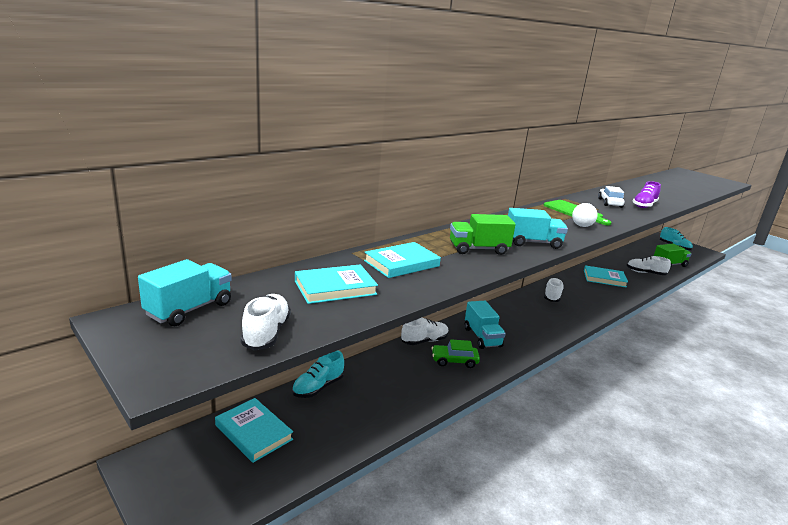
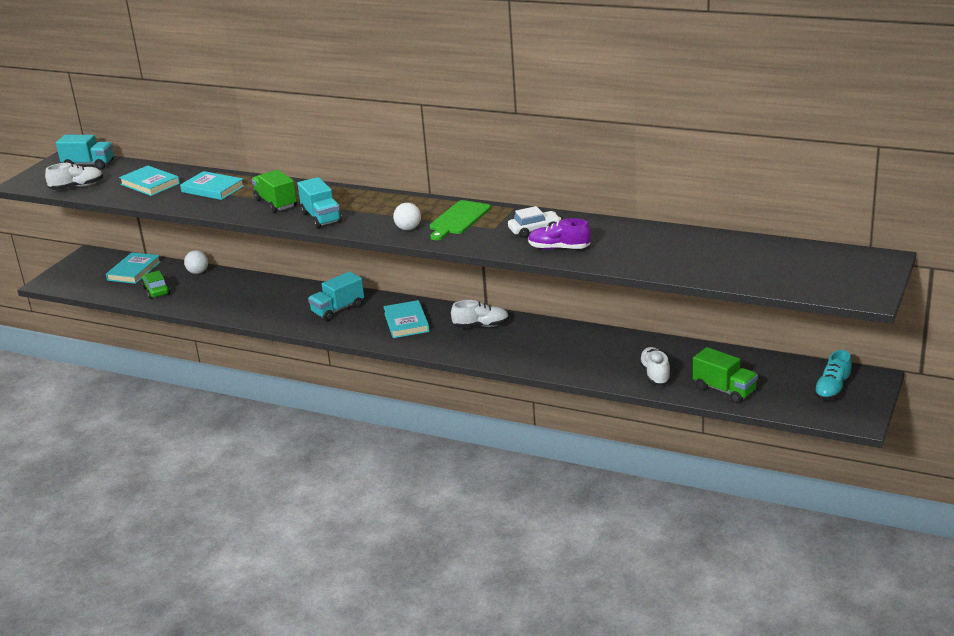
camera: 70 degrees right, 5 degrees up
(318, 387) = (198, 272): turquoise shoe -> white ball
(424, 341) = (304, 288): white shoe -> none
(454, 361) = (282, 307): green car -> green car (156, 291)
(604, 278) = (586, 349): turquoise book -> turquoise book (406, 322)

